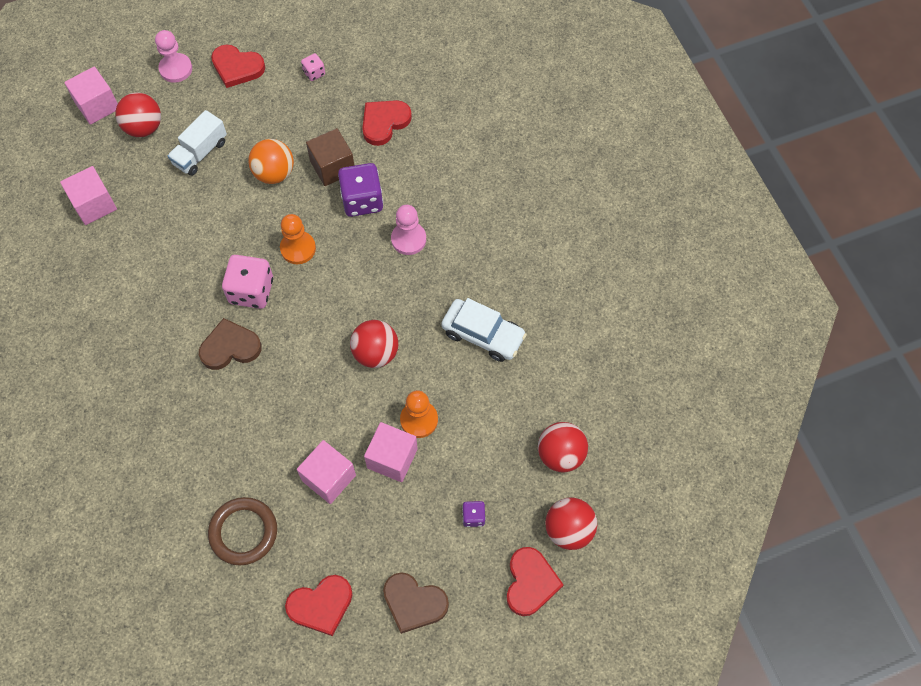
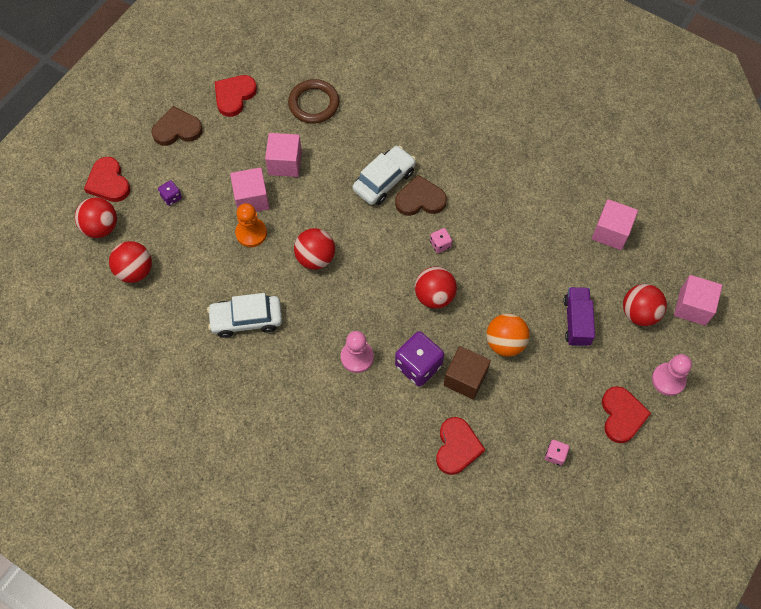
camera: 145 degrees right, 0 degrees up
(200, 153) = (576, 321): white truck -> purple truck
(230, 347) = (420, 199): brown heart -> brown heart turned 135 degrees counterclockwise
(237, 67) = (622, 415): red heart -> red heart turned 105 degrees clockwise
(247, 390) = (384, 180): none -> white car
(251, 291) = (440, 244): pink dice -> pink dice, size x0.50
(298, 248) = (434, 296): orange pawn -> red ball

